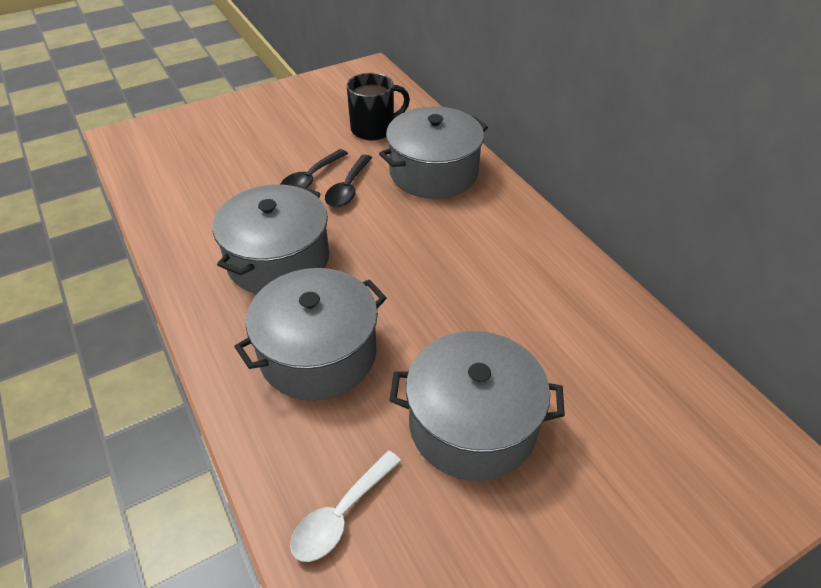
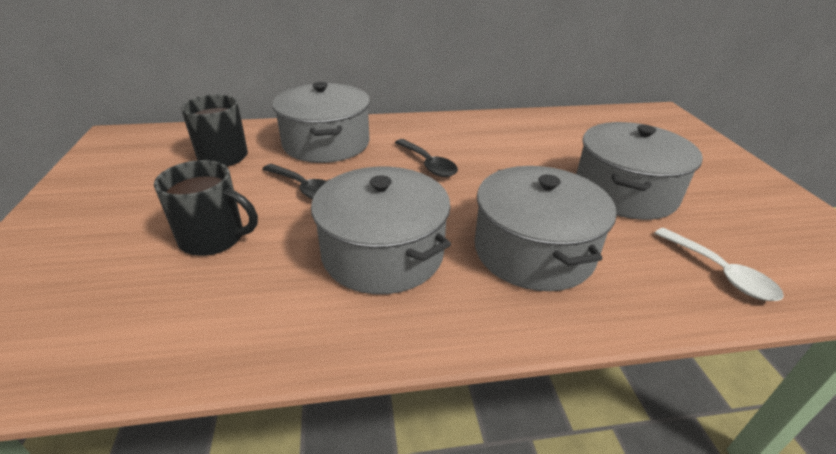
camera: 70 degrees left, 10 degrees down
(263, 173) = (213, 238): none -> black mug
(310, 179) = (263, 207): black spoon -> black spoon (428, 164)

